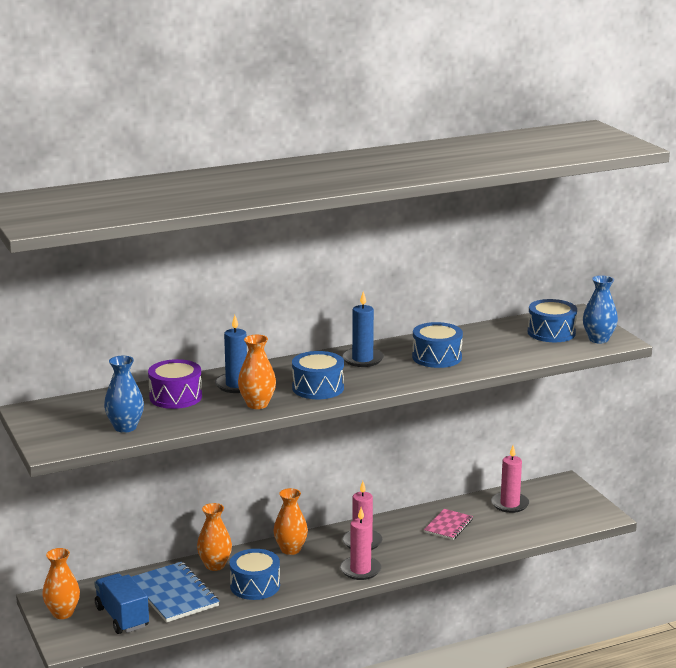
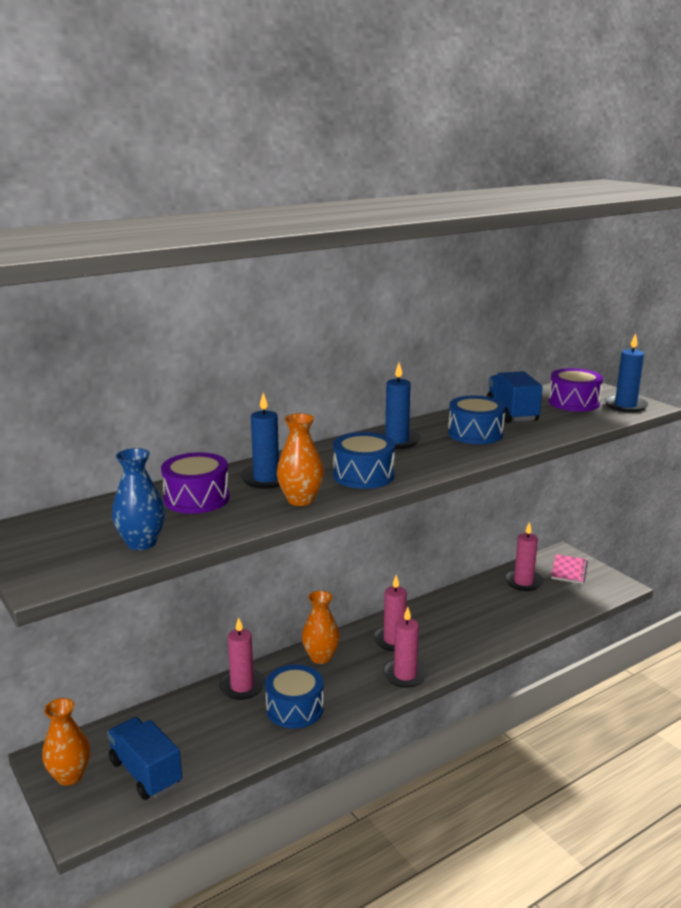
camera: 10 degrees left, 0 degrees up
(174, 594) = (203, 731): blue notebook -> none
(215, 565) = (242, 686): orange vase -> pink candle
(448, 526) = (474, 612): pink notebook -> pink notebook (569, 570)
(484, 340) = (511, 413): none -> blue truck
(551, 333) = (574, 402): blue drum -> purple drum
(598, 339) = (625, 406): blue vase -> blue candle

